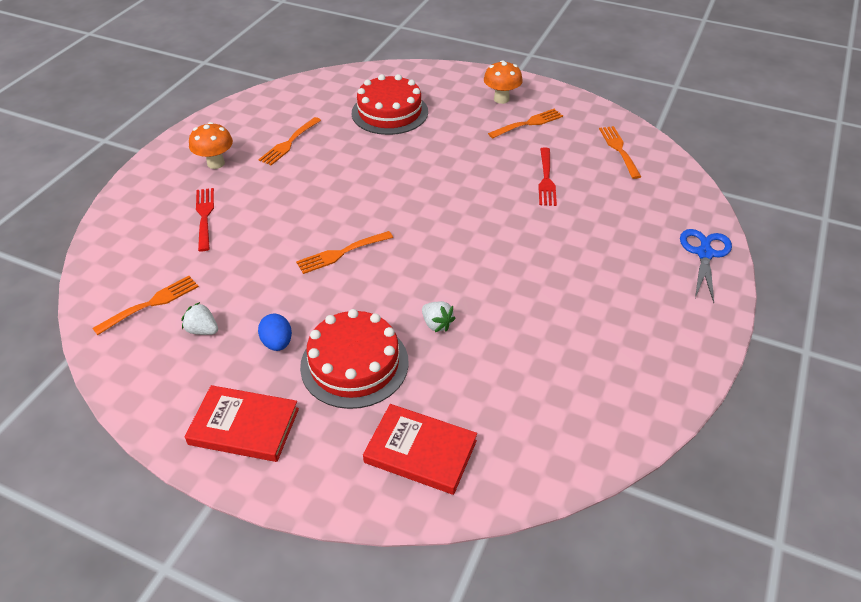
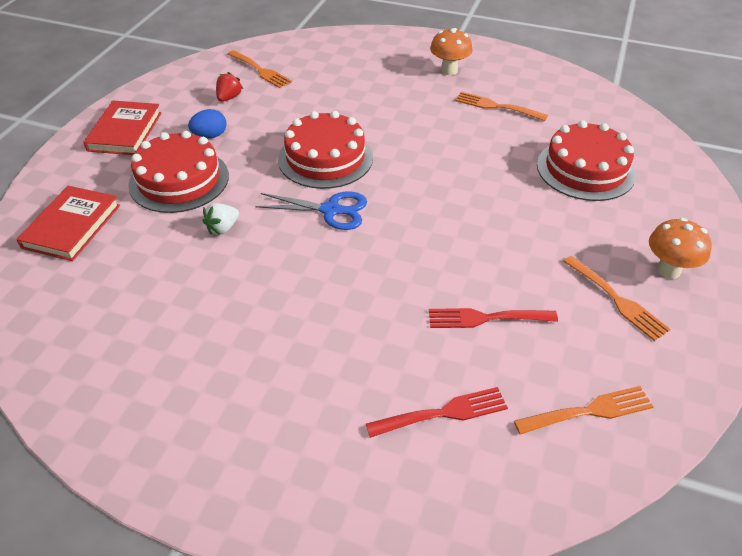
camera: 85 degrees right, 0 degrees up
(202, 330) = (229, 98): white strawberry -> red strawberry
(205, 216) = (370, 77): red fork -> red fork (443, 413)
(341, 253) = (325, 158): orange fork -> red cake
(704, 254) = (344, 506): blue scissors -> blue scissors (331, 210)

